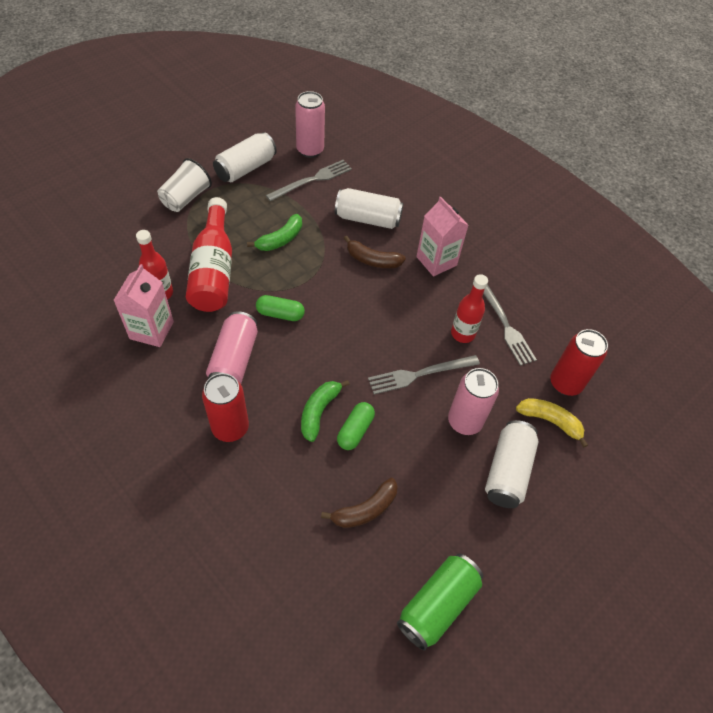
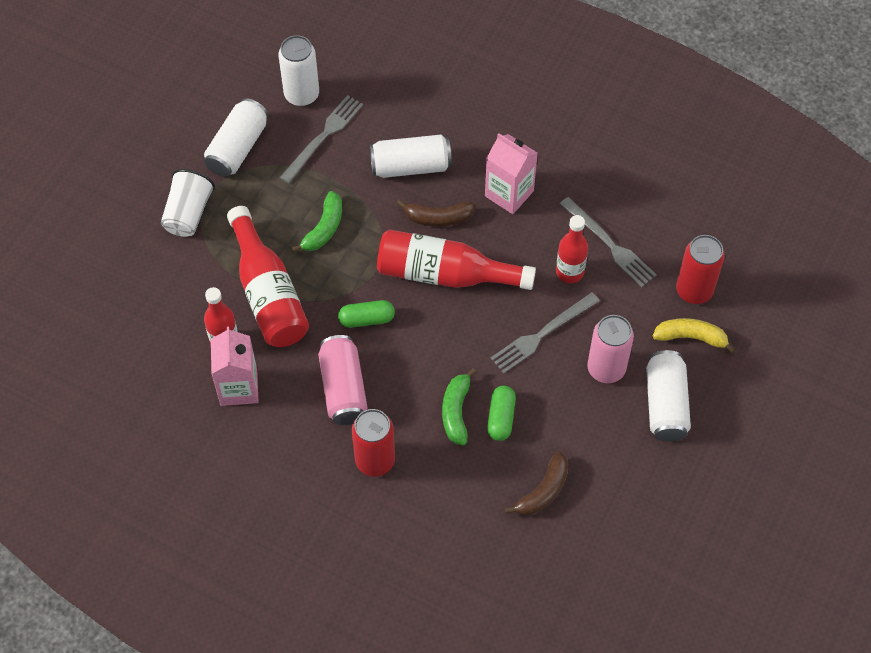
camera: 15 degrees left, 5 degrees up
(310, 150) = (301, 95): pink can -> white can
(359, 302) = (445, 274): none -> red bottle
(437, 604) = (643, 551): green can -> none

